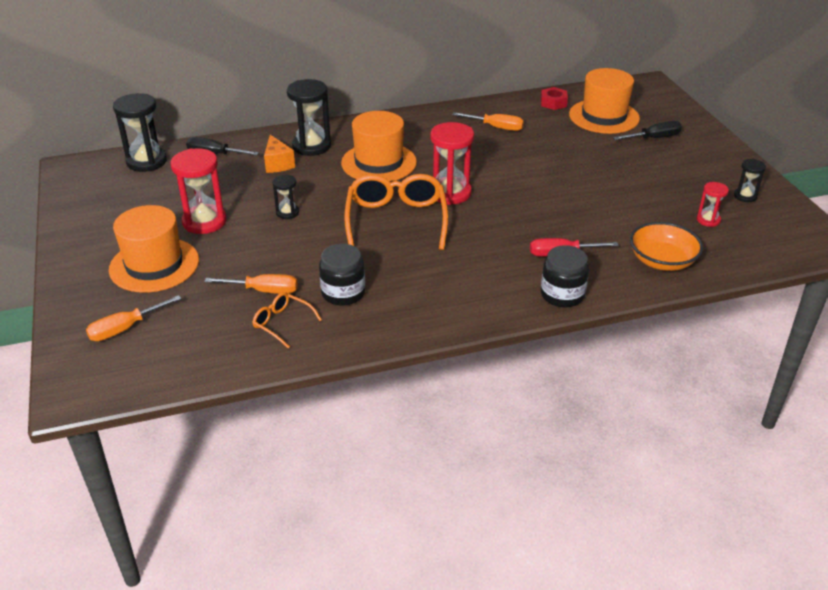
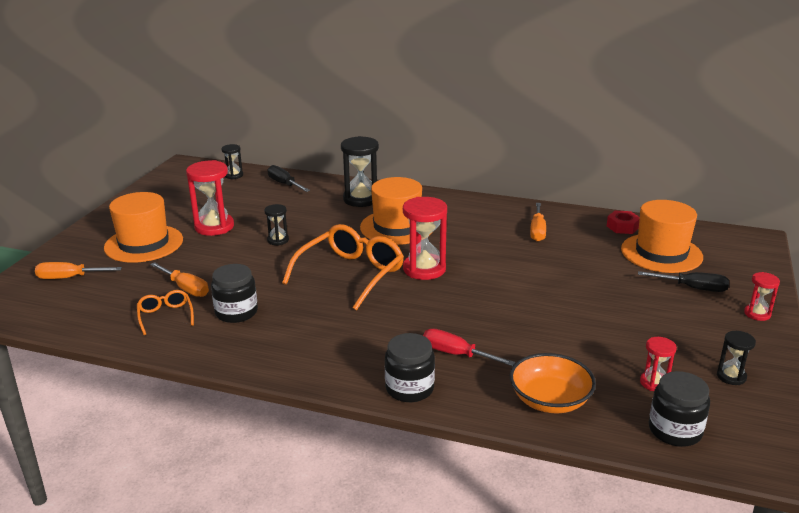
camera: 35 degrees right, 10 degrees down
(146, 161) = (234, 175): black hourglass -> black hourglass, size x0.53
(277, 164) = (319, 204): orange cheese -> none
(496, 127) = (537, 231): orange screwdriver -> orange screwdriver turned 45 degrees clockwise
(712, 143) = (757, 314): none -> red hourglass
(755, 248) = (675, 430): none -> black jar

